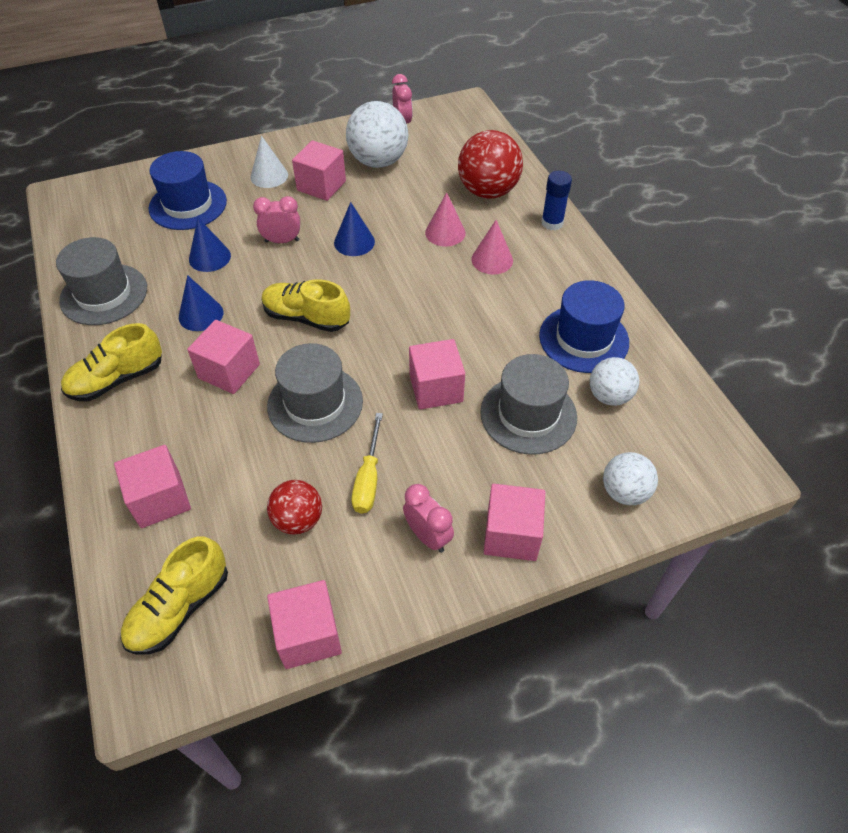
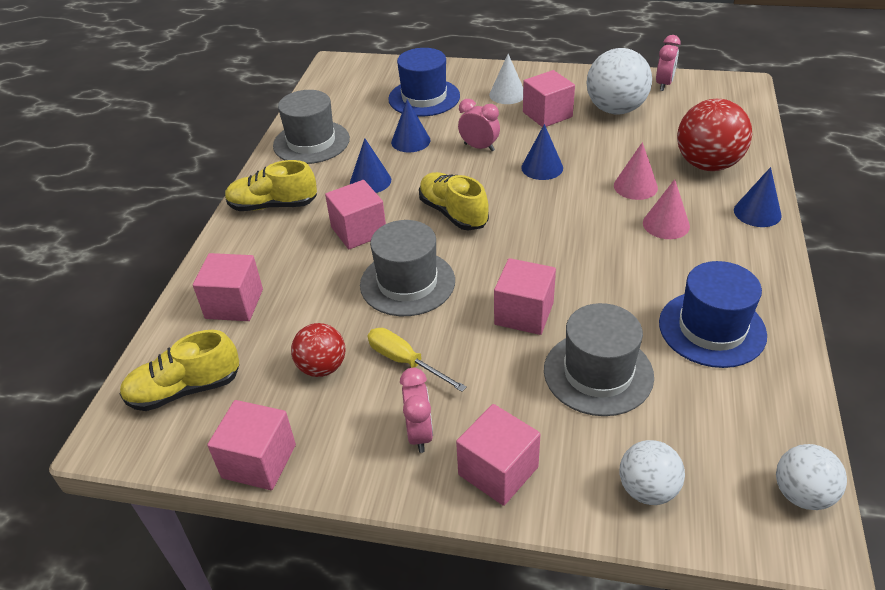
camera: 35 degrees right, 10 degrees down
(368, 478) = (405, 361): yellow screwdriver -> yellow screwdriver turned 90 degrees clockwise
(552, 223) = (757, 212): blue glue stick -> blue cone
(609, 396) = (700, 392): white ball -> white ball (802, 494)

